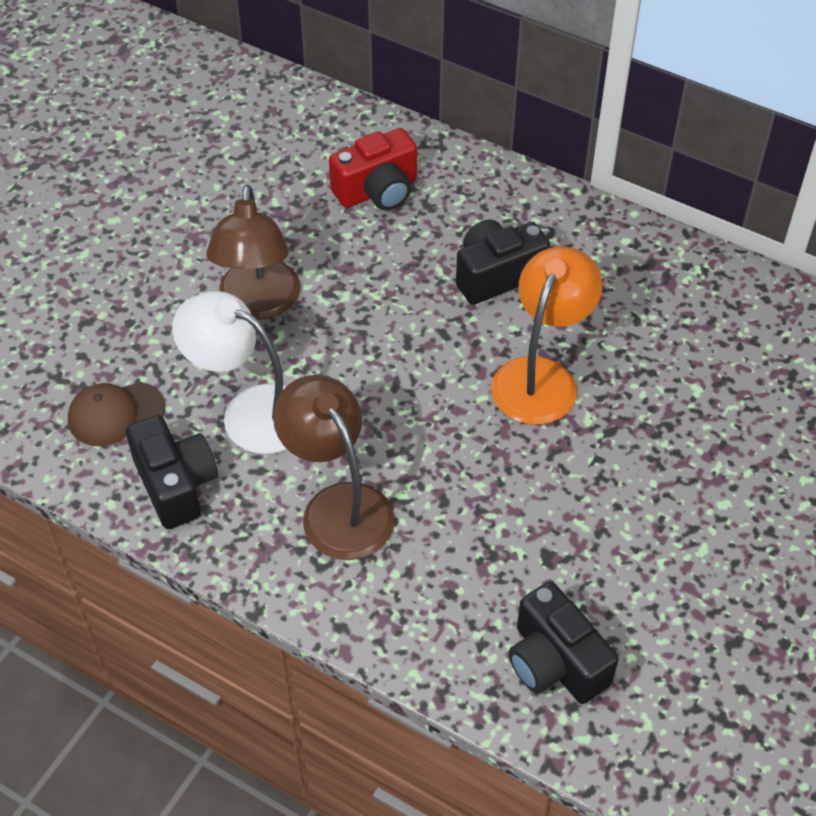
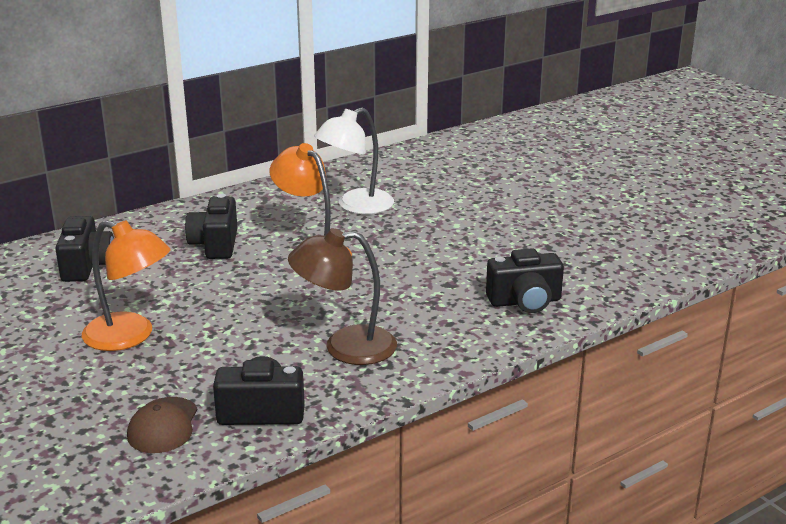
camera: 65 degrees left, 25 degrees down
(250, 412) = (227, 363): white lamp -> white lamp (356, 206)
(258, 304) = (130, 336): brown lamp -> orange lamp
(377, 191) = (87, 266): red camera -> black camera

